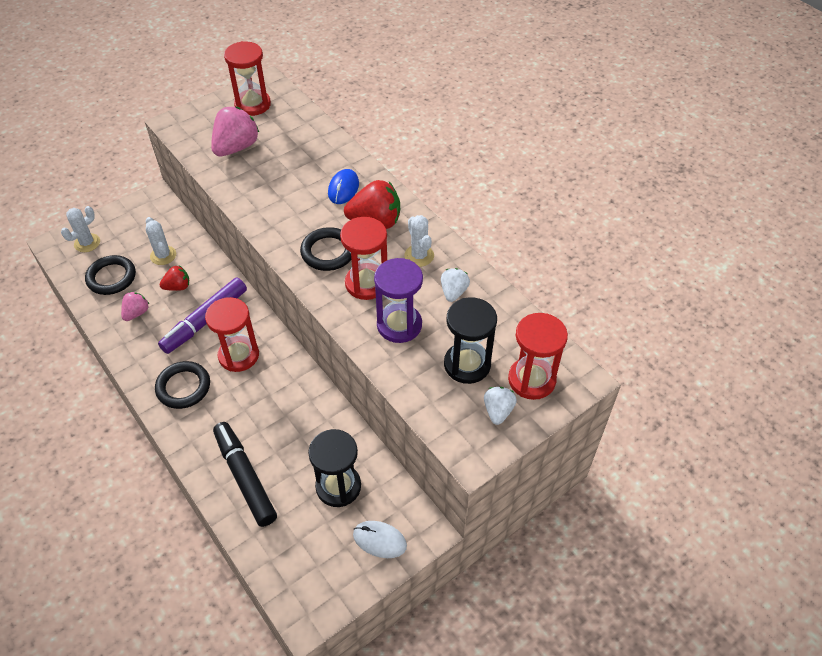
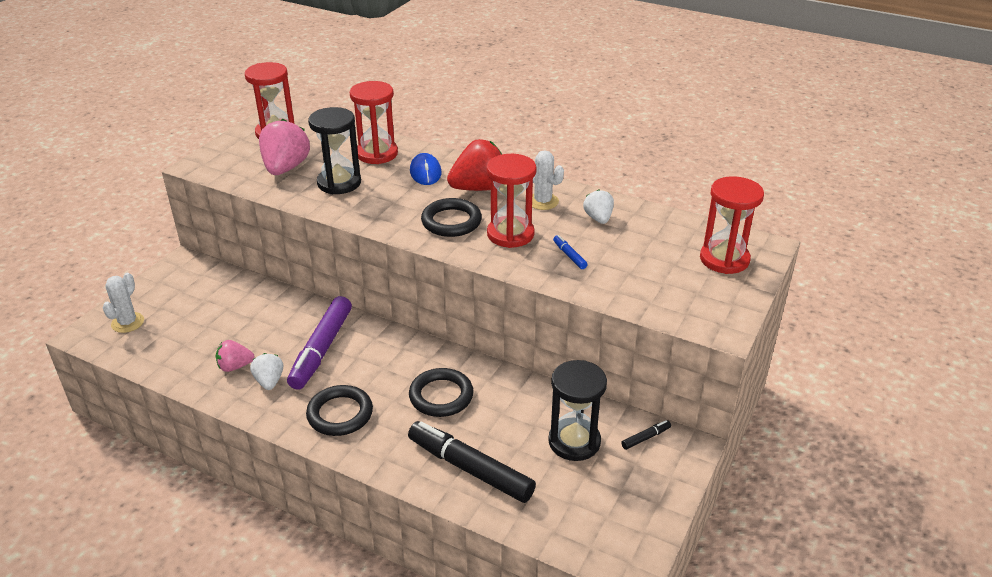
camera: 25 degrees left, 15 degrees down
(111, 277) = (181, 344): black ring -> black ring (441, 396)
(136, 313) = (235, 366): pink strawberry -> pink strawberry turned 105 degrees counterclockwise
(163, 255) = (230, 308): white cactus -> none
(178, 287) = (267, 330): red strawberry -> none
(239, 355) = (382, 367): red hourglass -> red hourglass (377, 154)
(379, 540) = (651, 471): white mouse -> none
(397, 507) = (645, 438): none -> black marker
(399, 325) = (569, 255): purple hourglass -> blue marker
(467, 364) = (658, 265): black hourglass -> black hourglass (339, 183)
(498, 411) = (716, 290): white strawberry -> white strawberry (269, 381)

